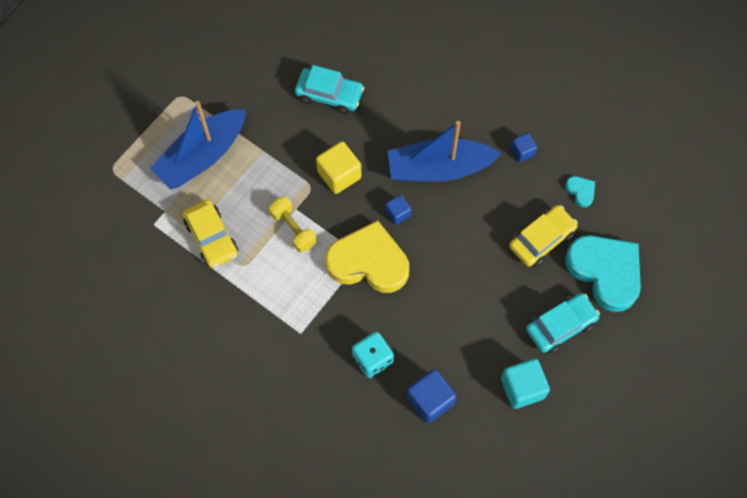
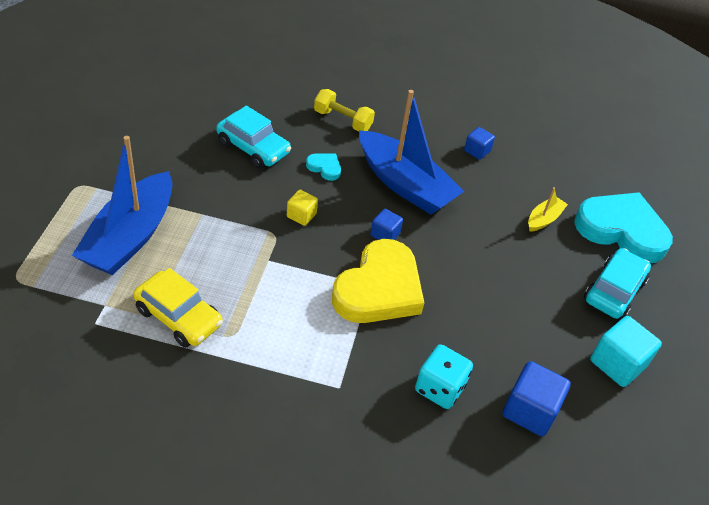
camera: 30 degrees left, 20 degrees down
(293, 229) = (275, 280): yellow dumbbell -> yellow dumbbell (342, 120)
(329, 95) = (253, 148): turquoise car -> turquoise car turned 45 degrees clockwise
(339, 175) = (301, 215): yellow cube -> yellow cube, size x0.58
(368, 262) = (379, 289): yellow heart -> yellow heart turned 135 degrees clockwise
(439, 168) = (404, 184): blue boat -> blue boat turned 105 degrees counterclockwise
(541, 239) = (544, 219): yellow car -> yellow boat
(580, 191) = (552, 170): turquoise heart -> turquoise heart (324, 168)

